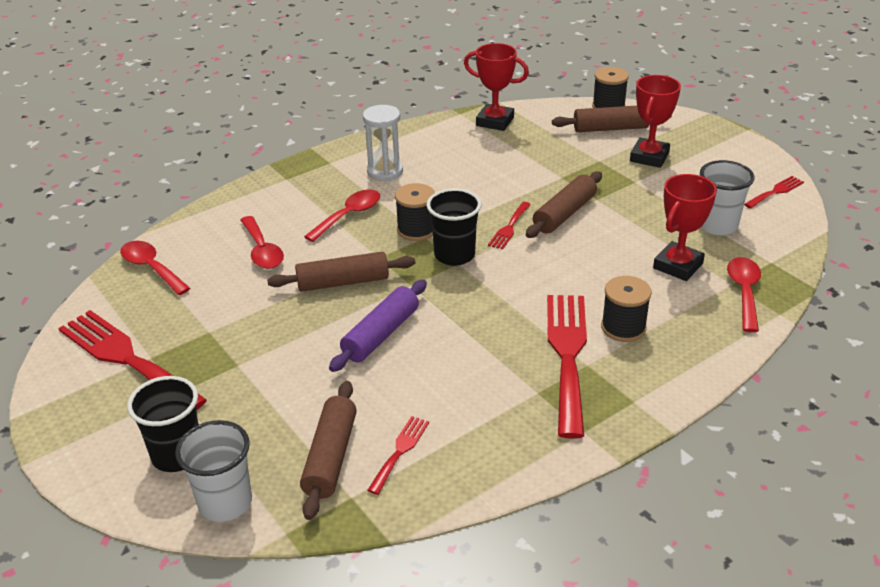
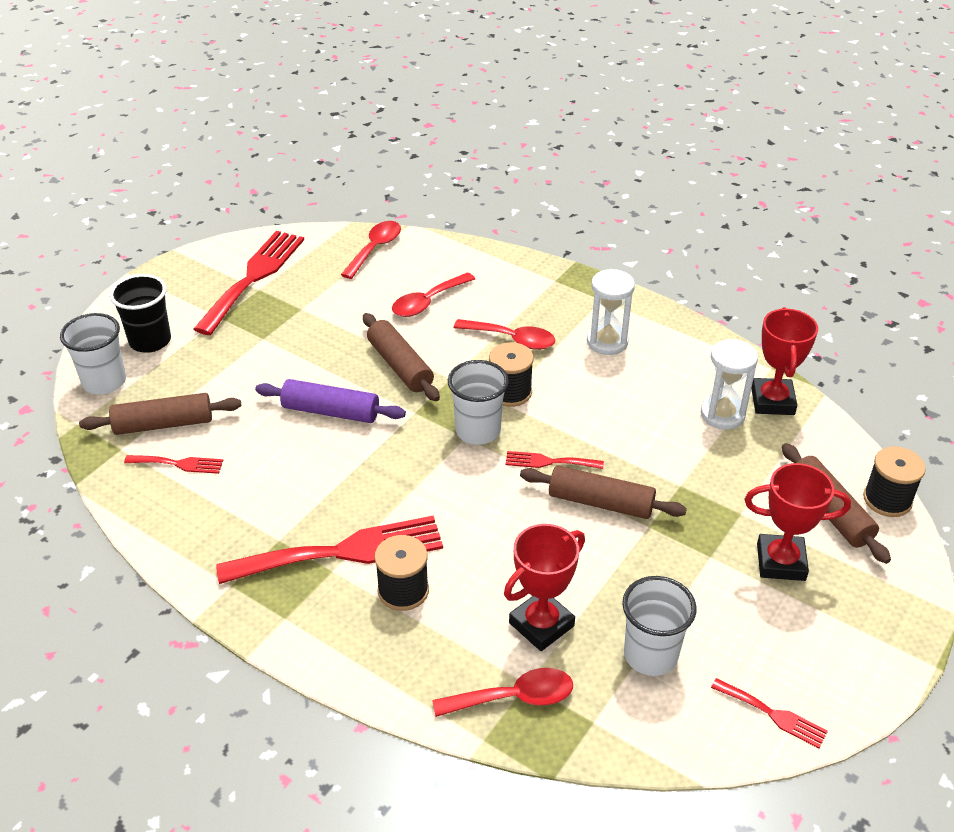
camera: 70 degrees right, 5 degrees up
(454, 255) = (478, 431): black cup -> white cup
(498, 143) = (722, 415): none -> white hourglass
(678, 266) = (541, 624): red trophy -> red trophy turned 60 degrees counterclockwise

